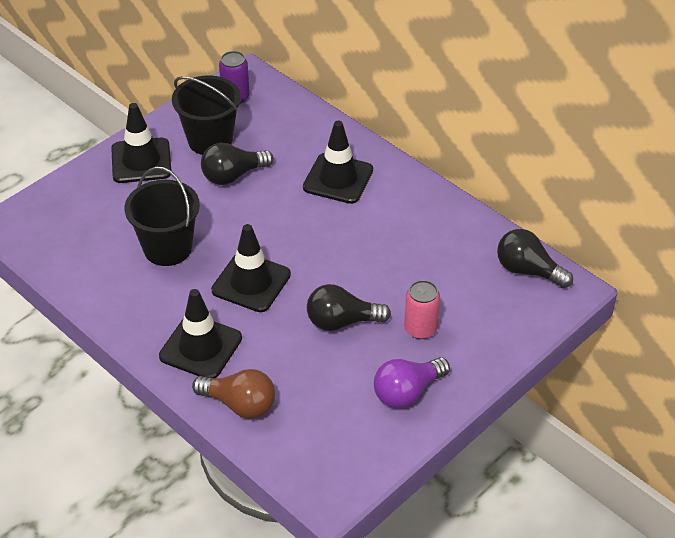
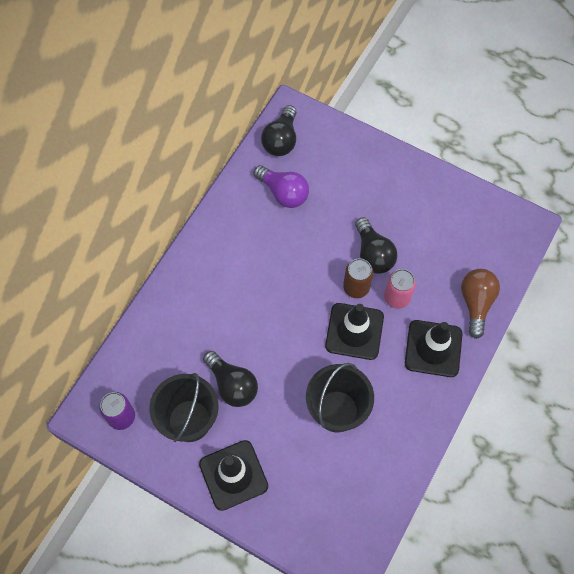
camera: 105 degrees left, 20 degrees up
(304, 296) = (356, 287): none -> brown can
(338, 179) = (214, 296): black traffic cone -> none
(407, 392) = (424, 196): purple light bulb -> purple light bulb (283, 193)
(420, 329) = (362, 200): pink can -> pink can (397, 297)

